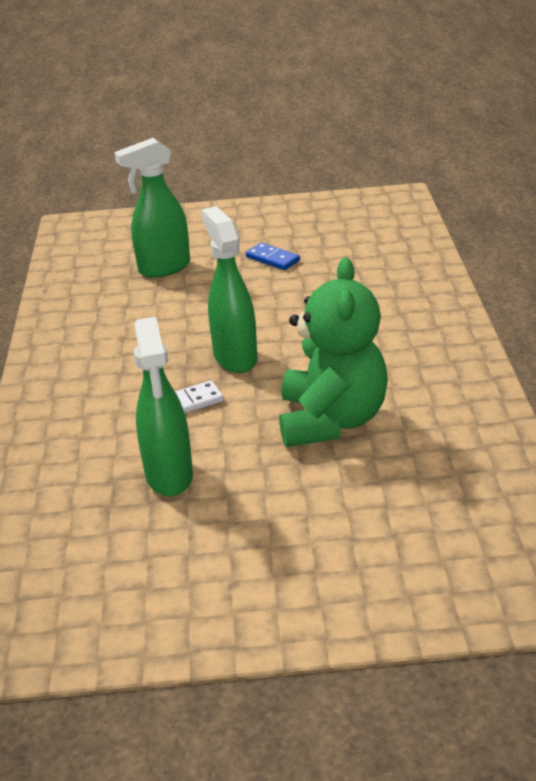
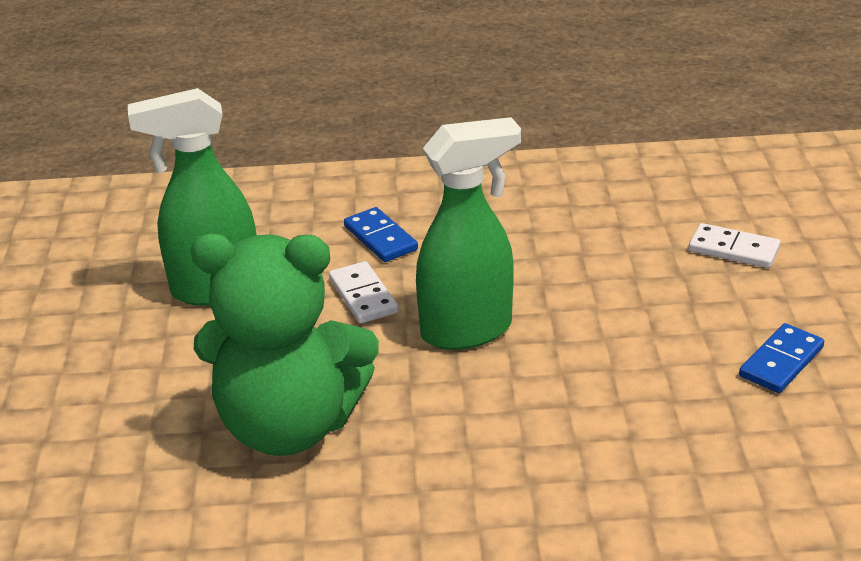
camera: 90 degrees right, 0 degrees up
(116, 400) = (380, 238): none -> blue domino
(163, 268) = (733, 249): green spray bottle -> white domino

